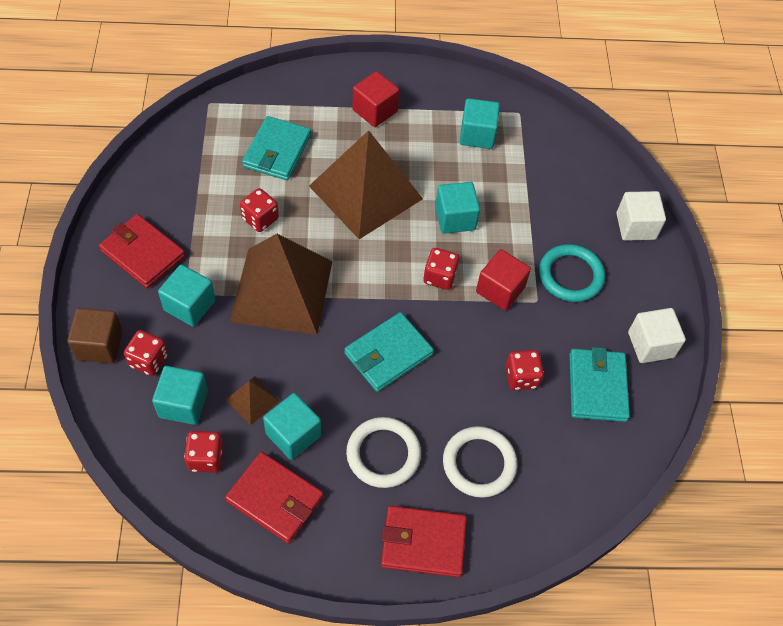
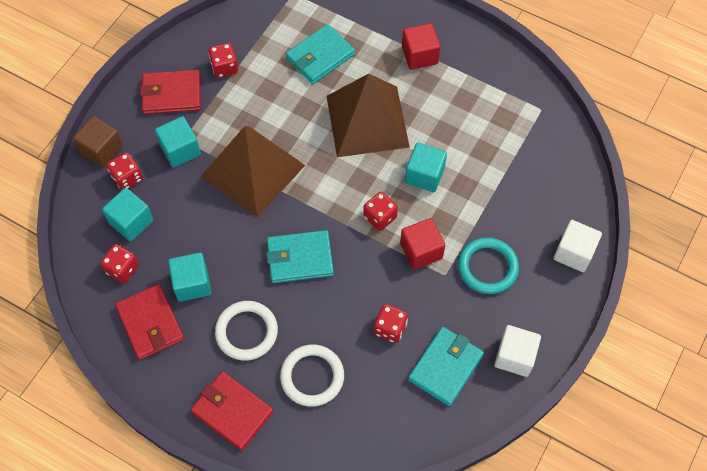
camera: 35 degrees right, 5 degrees up
(143, 253) = (172, 94): red wallet -> red wallet turned 75 degrees counterclockwise
(252, 400) = (180, 243): brown pyramid -> none
(260, 219) = (272, 106): red dice -> red dice (224, 67)
(477, 135) = (491, 113): turquoise cube -> none

